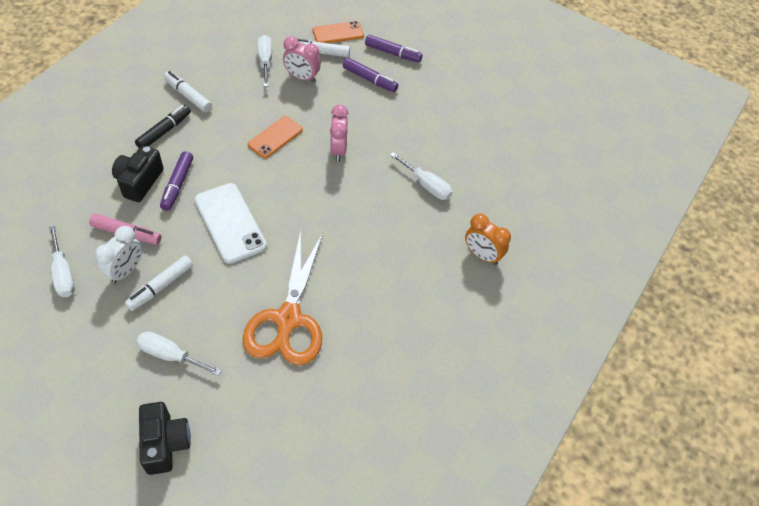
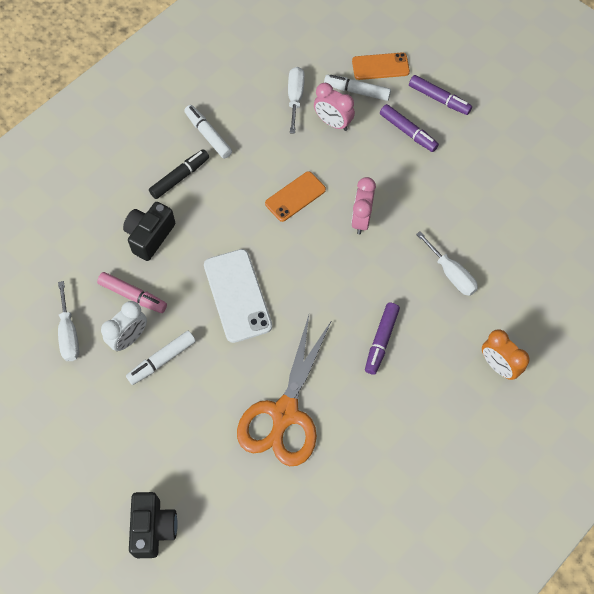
camera: 15 degrees right, 10 degrees up
(170, 355) = (165, 437): white screwdriver -> none
(177, 185) = (188, 244): purple marker -> purple marker (381, 340)

